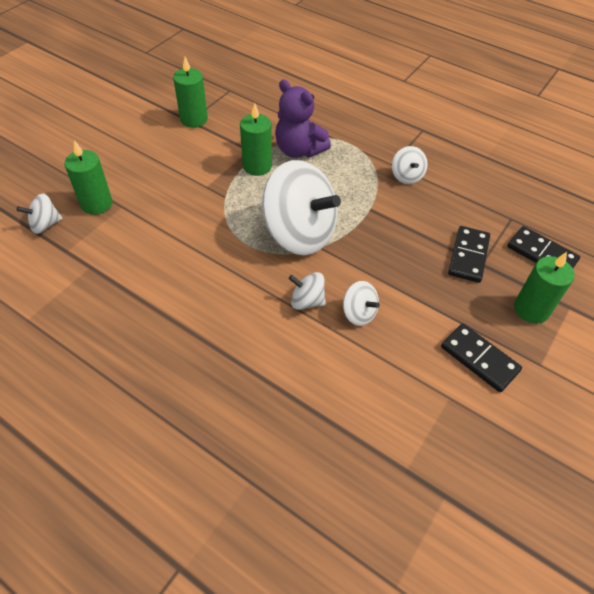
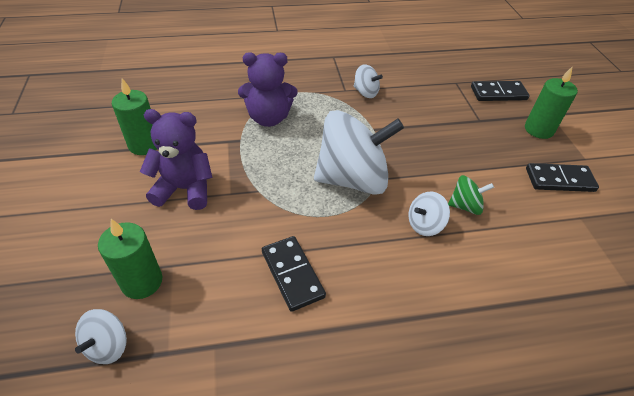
camera: 45 degrees left, 5 degrees down
(182, 165) = (184, 189): none -> purple teddy bear
(257, 166) = (252, 150): green candle -> none
(359, 313) = (465, 206): white spinning top -> green spinning top
(468, 256) = (468, 120): black domino -> black domino (292, 274)

